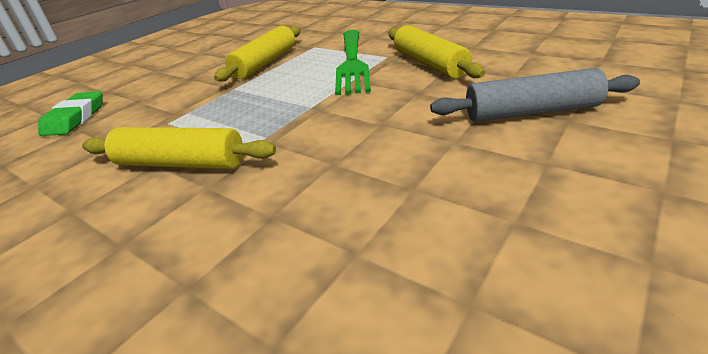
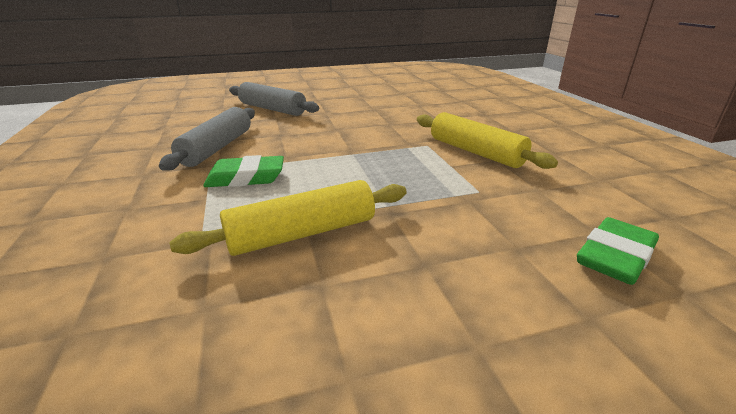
camera: 145 degrees left, 5 degrees down
(352, 63) = (246, 178): green fork -> green eraser
(430, 64) = (217, 148): yellow rolling pin -> grey rolling pin

